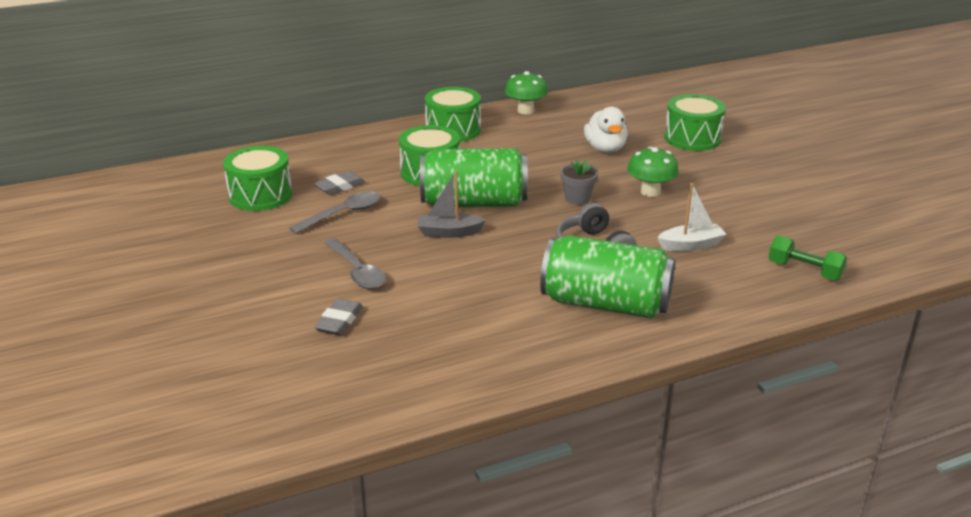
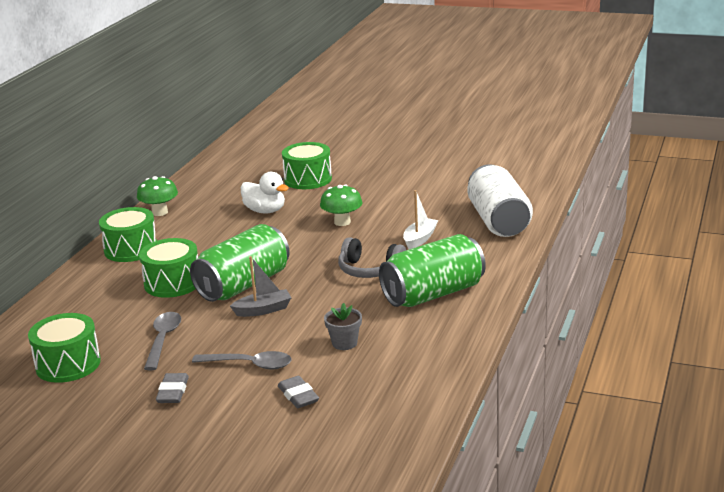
camera: 45 degrees left, 5 degrees down
(340, 187) = (122, 326): grey eraser -> grey eraser (173, 392)
(449, 232) = (263, 310): grey boat -> grey boat turned 150 degrees counterclockwise
(577, 199) = (306, 248): grey flower pot -> grey flower pot (344, 343)
(804, 271) = (498, 221): green dumbbell -> white can

